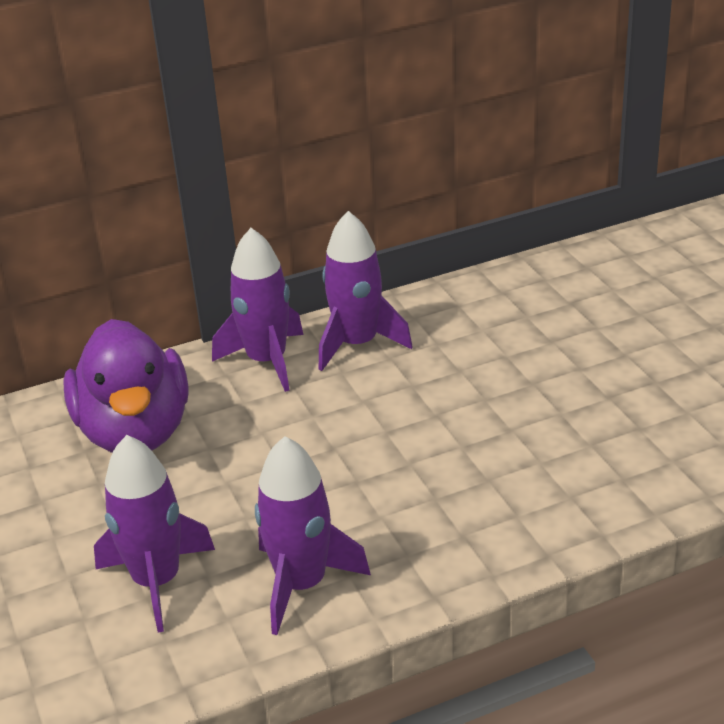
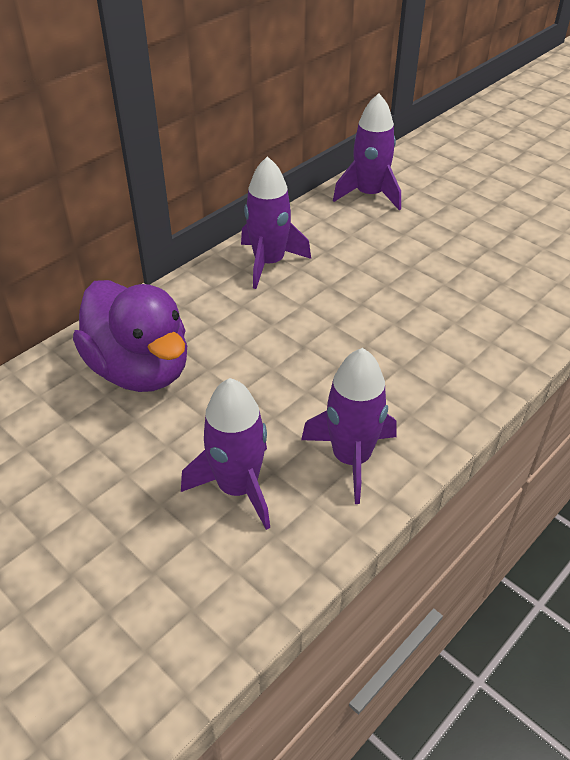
camera: 25 degrees left, 10 degrees up
(267, 361) = (209, 290): purple rocket -> purple rocket (369, 195)

